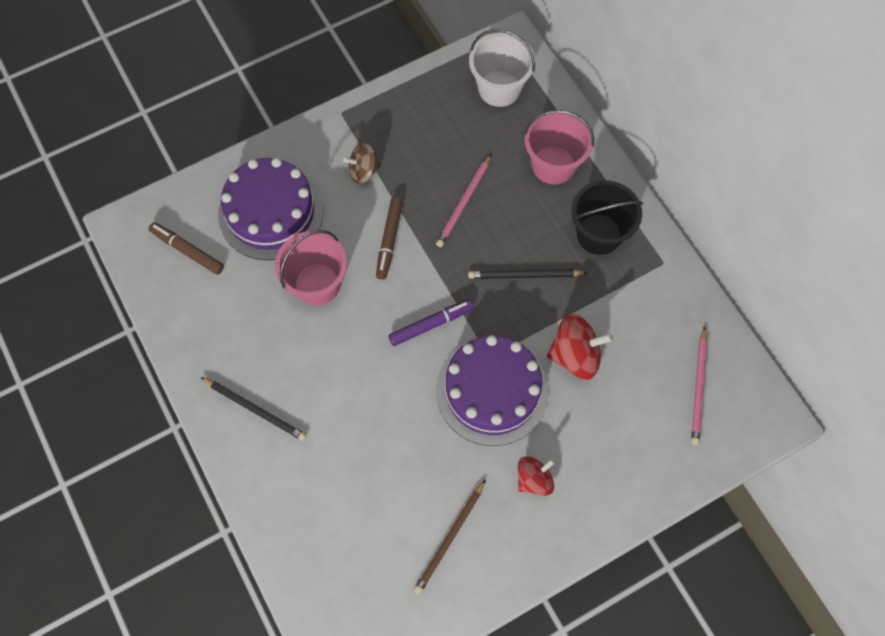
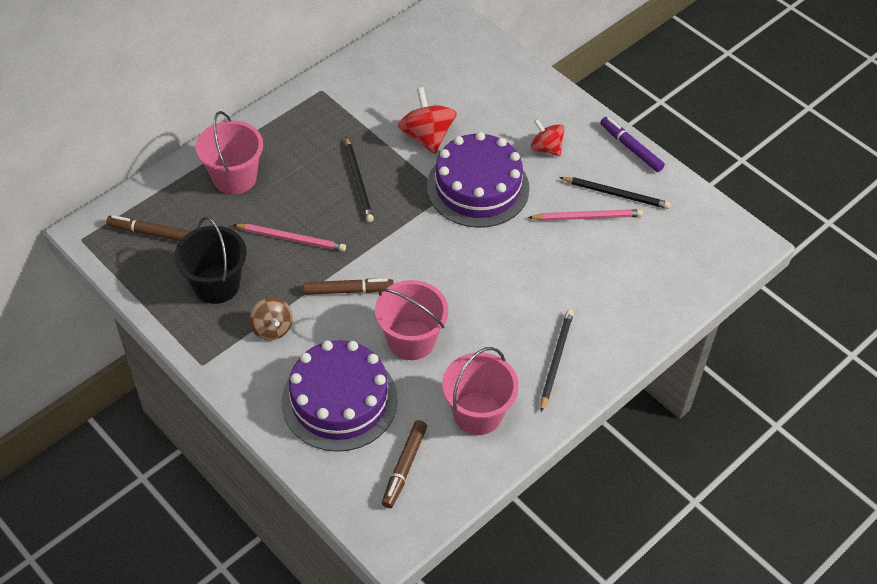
camera: 105 degrees left, 15 degrees down
(220, 323) = (478, 413): none -> pink bucket
(431, 325) = (428, 241): purple marker -> purple marker (631, 148)
(449, 538) = (616, 194): brown pencil -> black pencil
(499, 88) = (150, 233): white bucket -> brown marker
(599, 234) = (303, 136): black bucket -> black bucket (216, 285)
(698, 388) = (432, 58): pink pencil -> pink pencil (587, 217)

